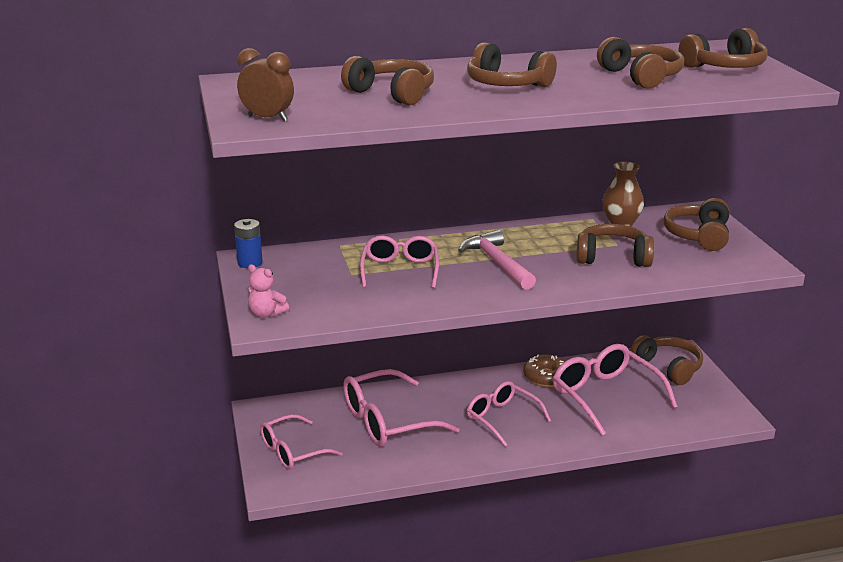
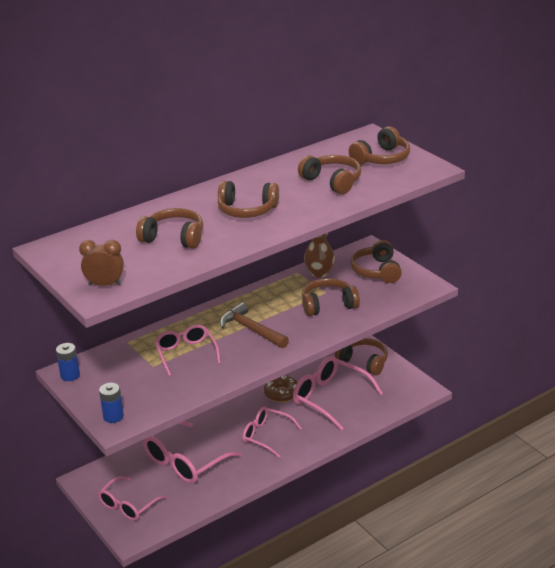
camera: 20 degrees left, 5 degrees up
(266, 314) = (113, 416): pink teddy bear -> blue battery
(497, 263) = (251, 329): pink hammer -> brown hammer

